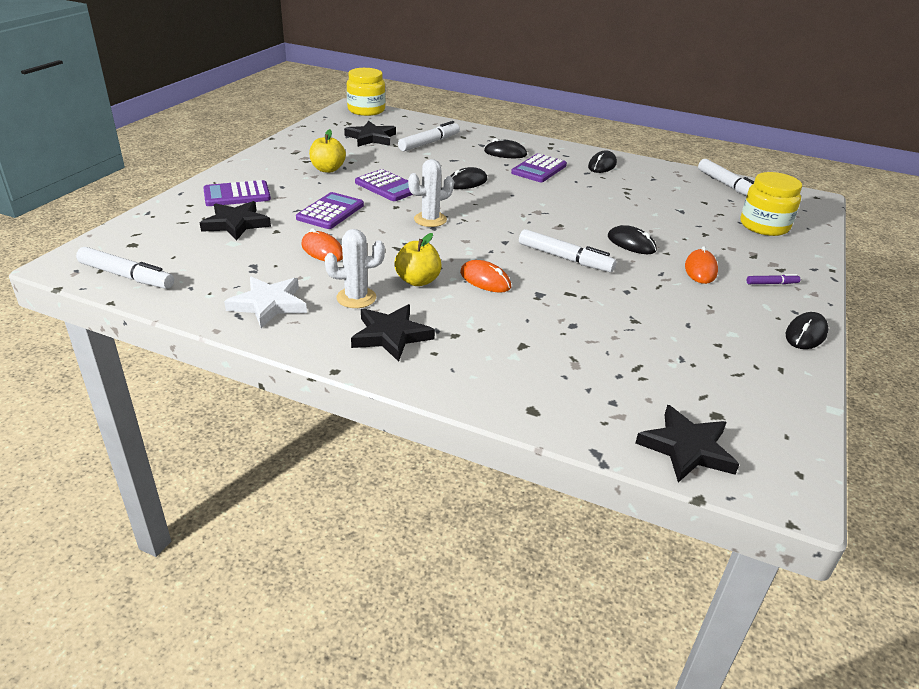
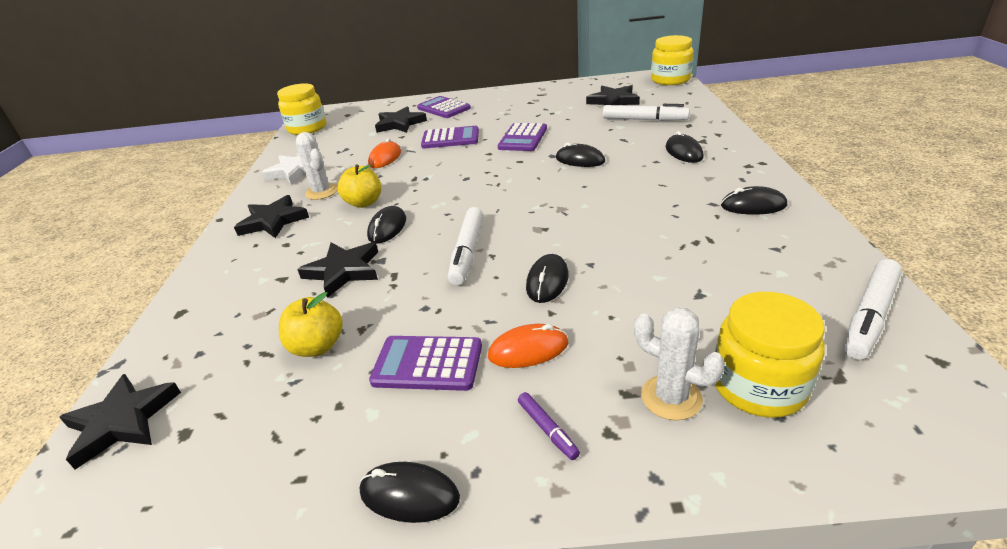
camera: 70 degrees right, 0 degrees up
(126, 276) = (307, 128): white marker -> yellow jar
(328, 169) = (525, 112): yellow apple -> yellow apple (318, 346)
(430, 220) = (479, 172): white cactus -> white cactus (671, 397)
(485, 280) = (387, 228): orange mouse -> black mouse
(539, 169) = (672, 178): purple calculator -> purple calculator (427, 363)
(540, 313) = (343, 271): none -> black star

